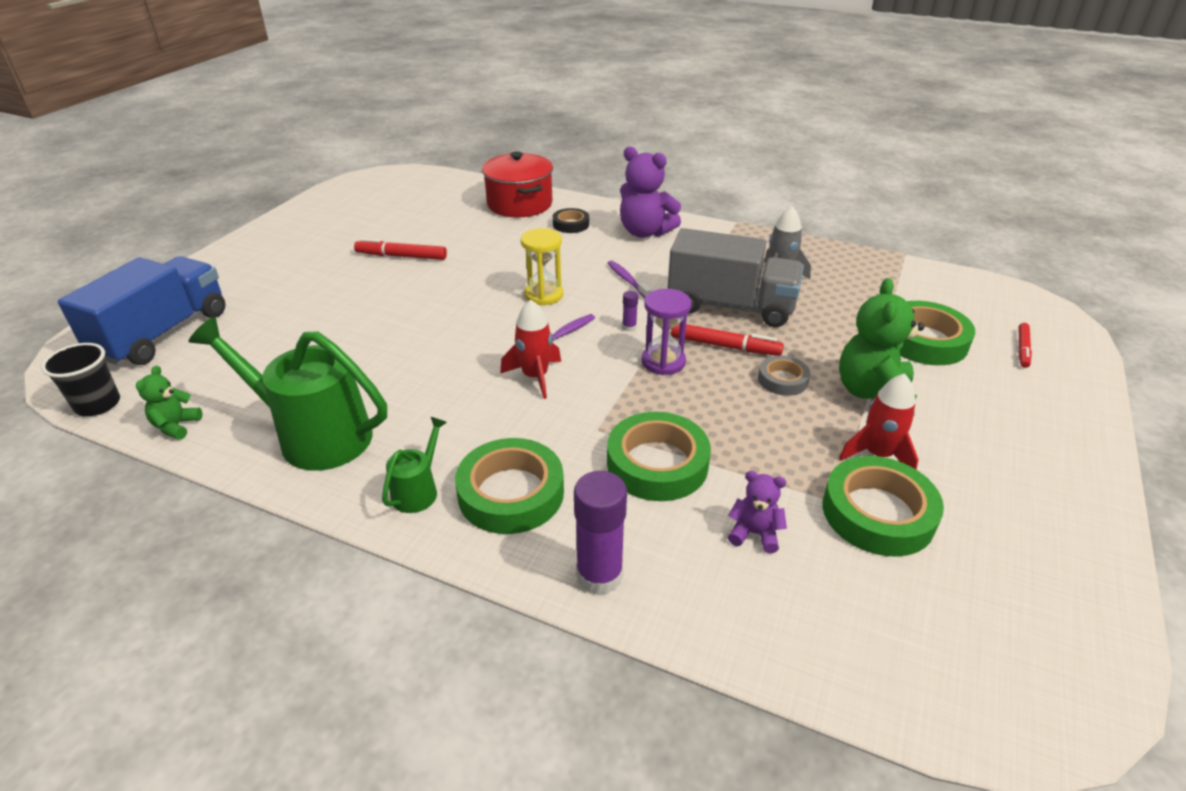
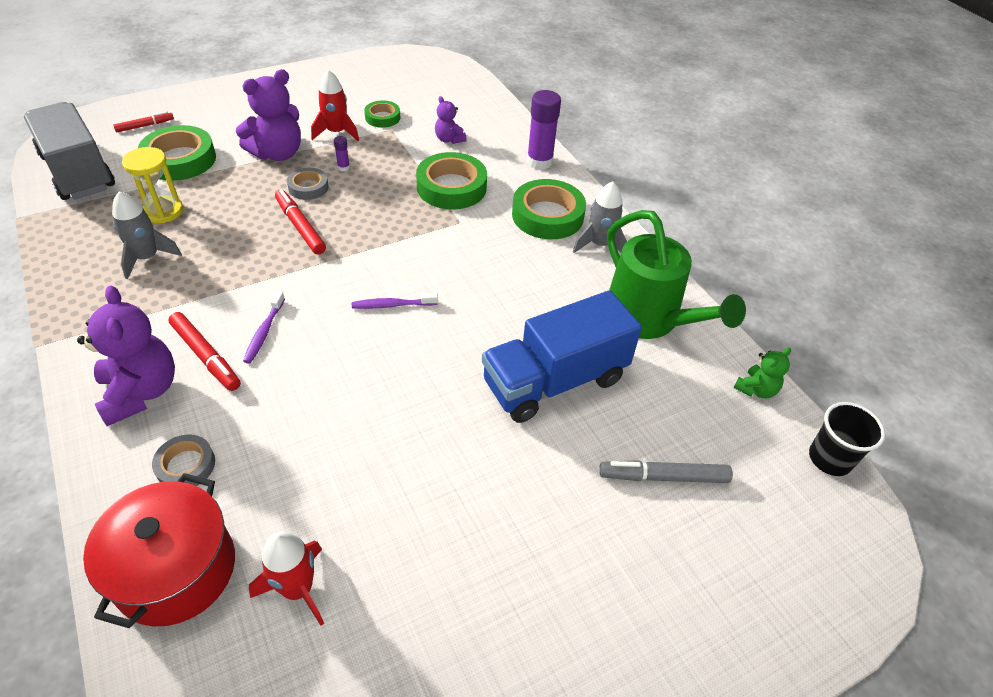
camera: 145 degrees left, 10 degrees up
(163, 334) = (767, 546): blue truck -> blue truck (555, 381)
(256, 335) = (663, 477): none -> grey marker
(401, 256) = (433, 535): red marker -> red marker (206, 356)
(418, 490) = (599, 244): green watering can -> grey rocket
(535, 377) = (457, 279): red rocket -> red rocket (298, 589)
(544, 295) = (356, 360): yellow hourglass -> yellow hourglass (163, 211)
(571, 224) = (186, 465): black tape -> grey tape
(629, 327) = (337, 281): purple glue stick -> purple glue stick (343, 167)
(663, 362) = (358, 240): purple hourglass -> none
(730, 306) = (237, 254): grey truck -> grey truck (78, 172)
(873, 394) = (278, 153): green teddy bear -> purple teddy bear
(878, 513) = (382, 117): green tape -> green tape, size x0.56

